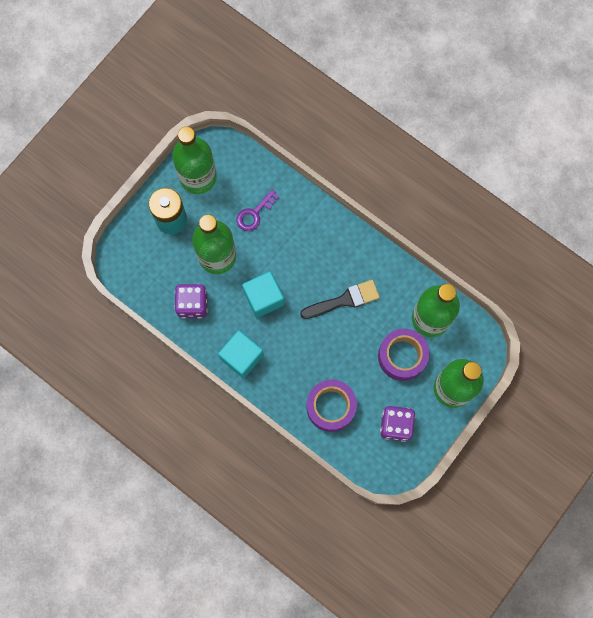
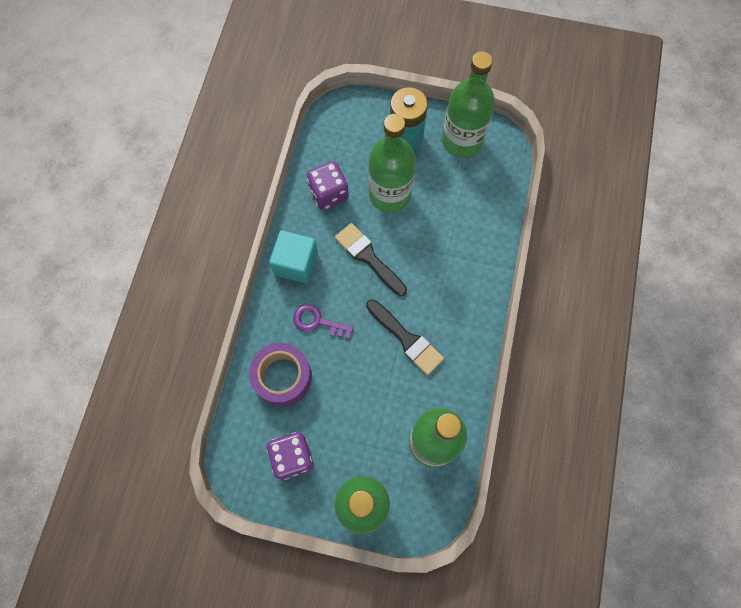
camera: 65 degrees right, 5 degrees down
(254, 214) = (453, 209): purple key -> purple key (317, 322)
(264, 298) = (368, 257): turquoise cube -> black brush
(402, 356) = (373, 430): purple tape -> none

